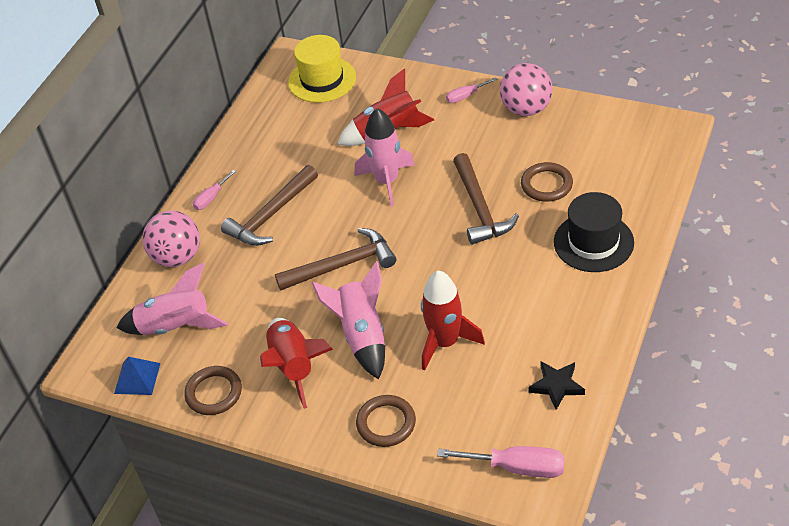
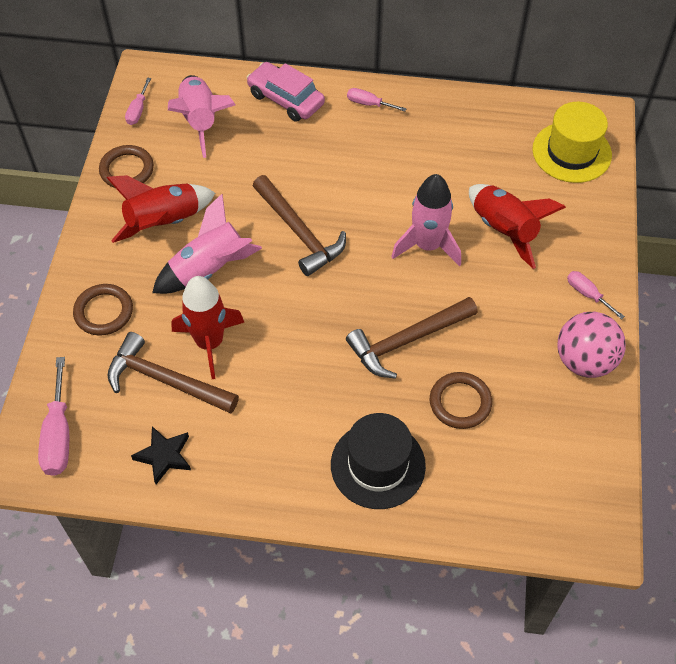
camera: 70 degrees right, 10 degrees up
(137, 378) = (138, 110): blue pyramid -> pink screwdriver
(177, 257) = (286, 99): pink ball -> pink car
(271, 215) = (356, 157): brown hammer -> brown hammer (165, 380)

